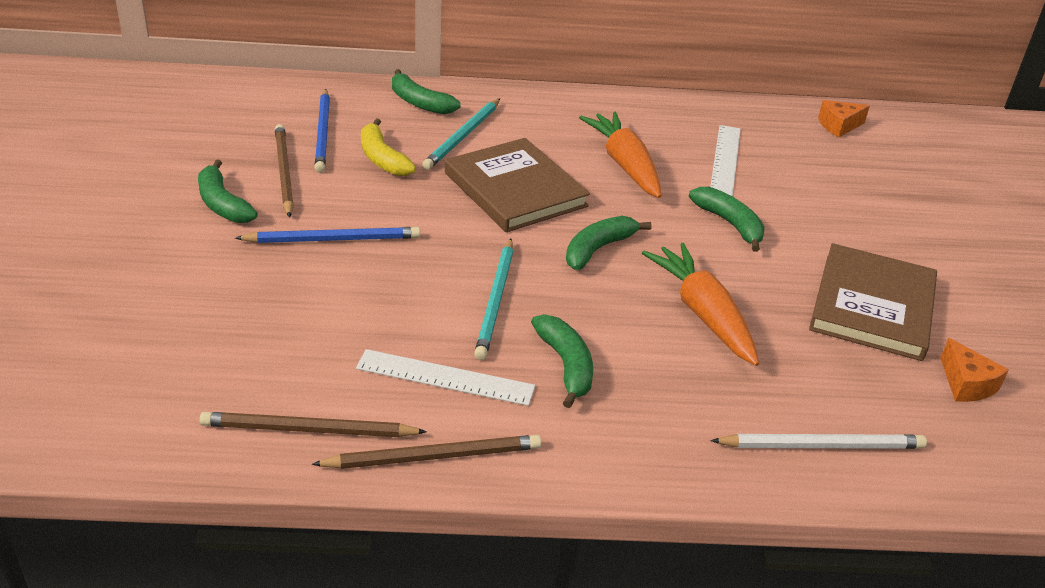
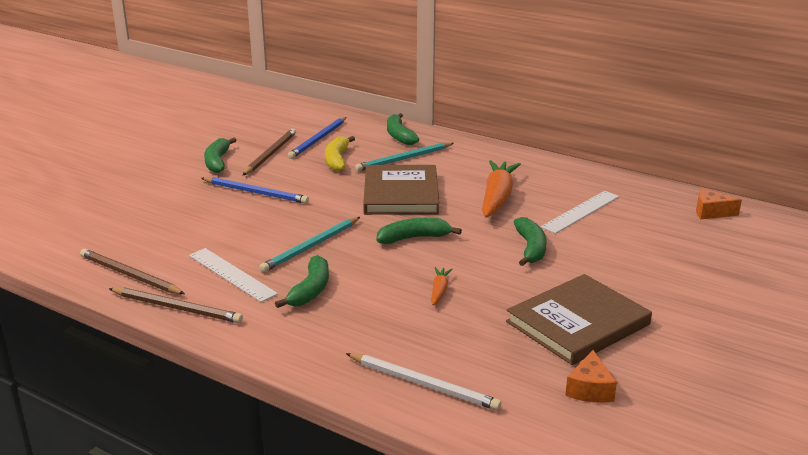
camera: 35 degrees right, 10 degrees down
(703, 313) = (439, 291): orange carrot -> orange carrot, size x0.47

